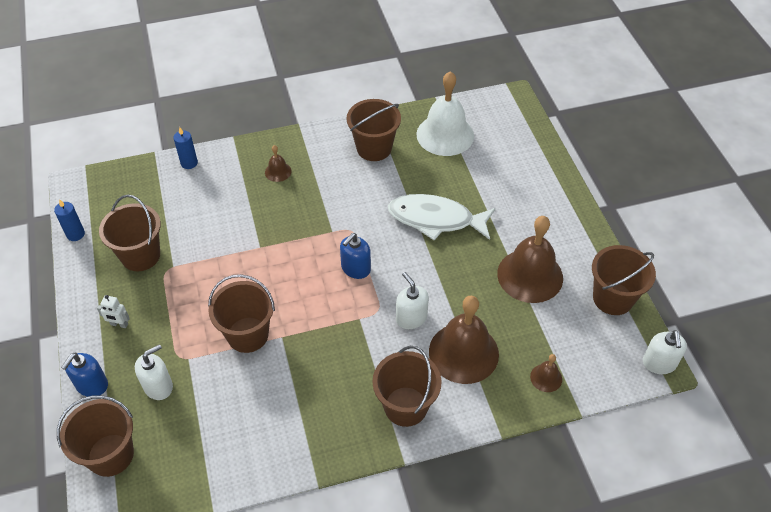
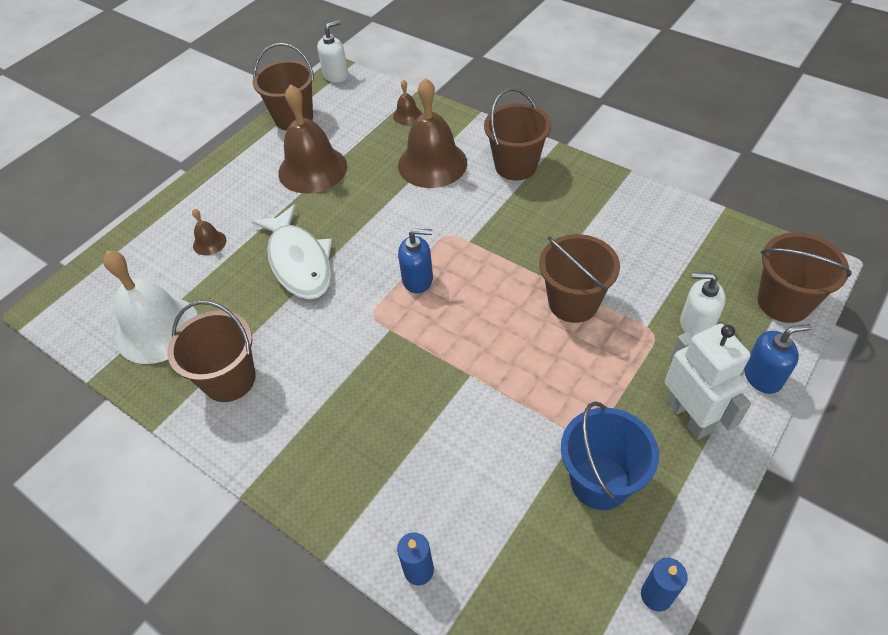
camera: 125 degrees left, 0 degrees up
(119, 324) = (689, 416): white robot -> white robot, size x2.18
(140, 255) = (600, 481): brown bucket -> blue bucket
(278, 171) = (346, 448): brown bell -> brown bell (209, 242)
(411, 318) = (432, 210): white soap dispenser -> none

